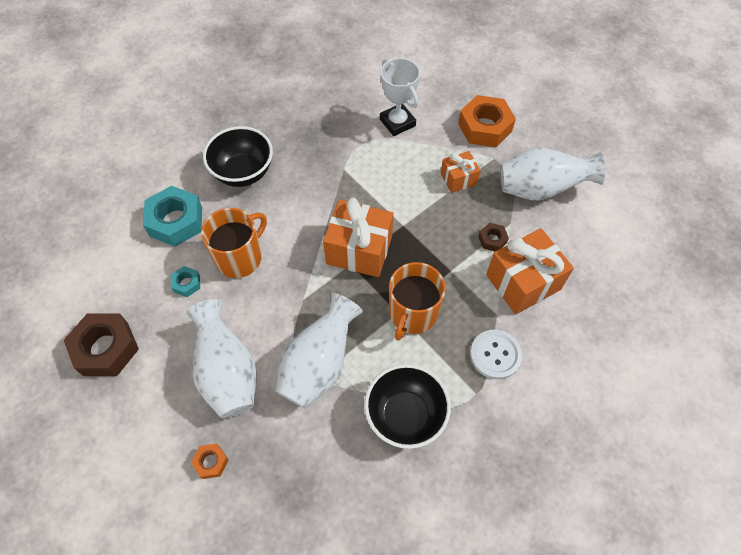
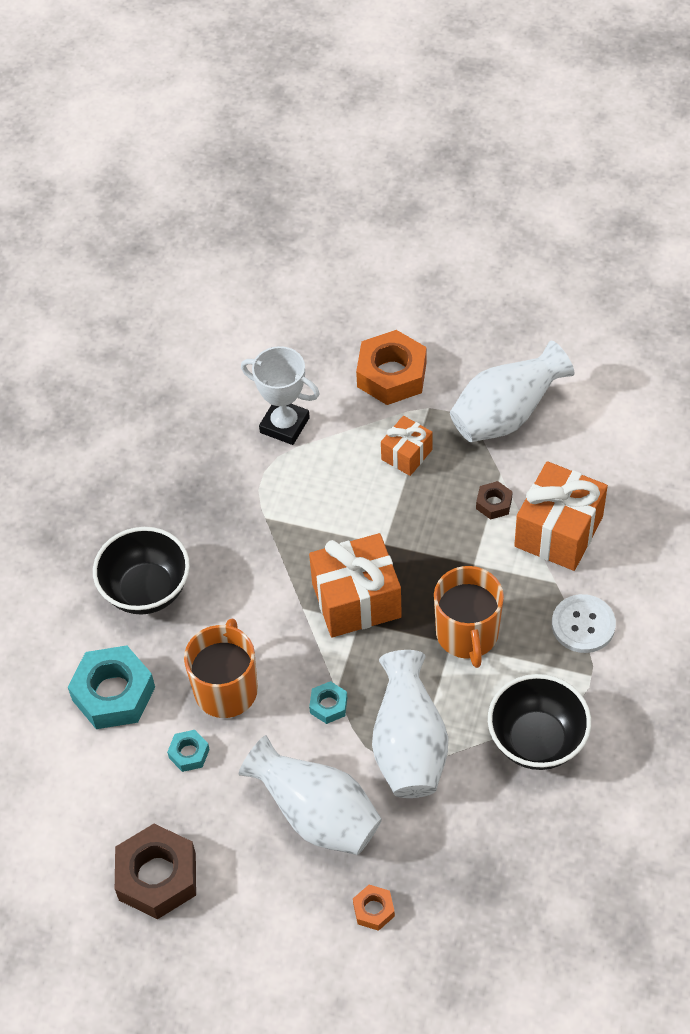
camera: 30 degrees left, 5 degrees down
(290, 306) = (328, 705): none -> turquoise nut

